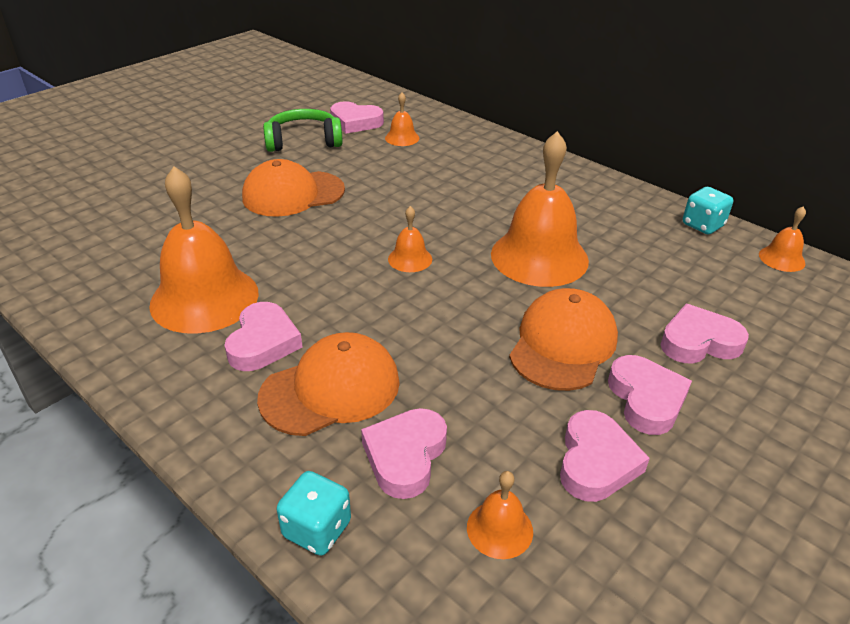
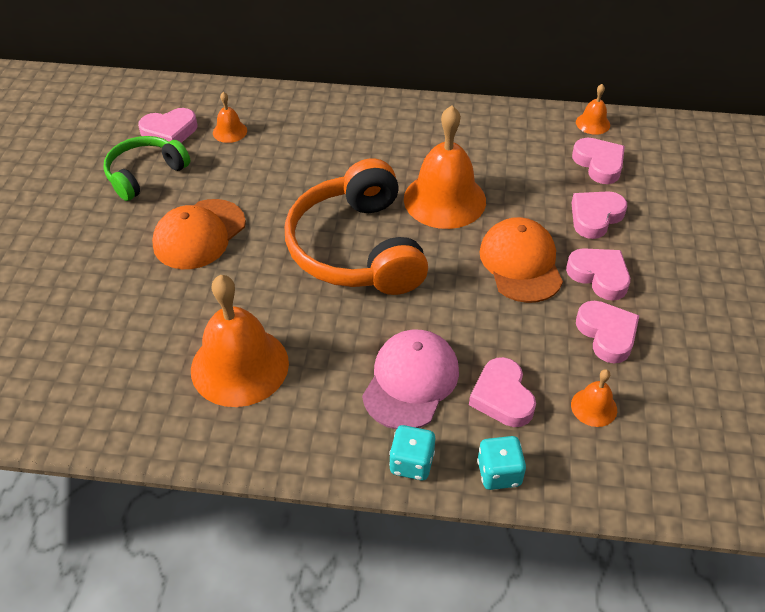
camera: 35 degrees left, 10 degrees up
(263, 342) = (326, 375): pink heart -> pink heart (599, 164)
(331, 389) = (410, 381): orange cap -> pink cap
(410, 259) = (357, 248): orange bell -> orange headphones
(702, 225) = (525, 117): turquoise dice -> turquoise dice (411, 463)

